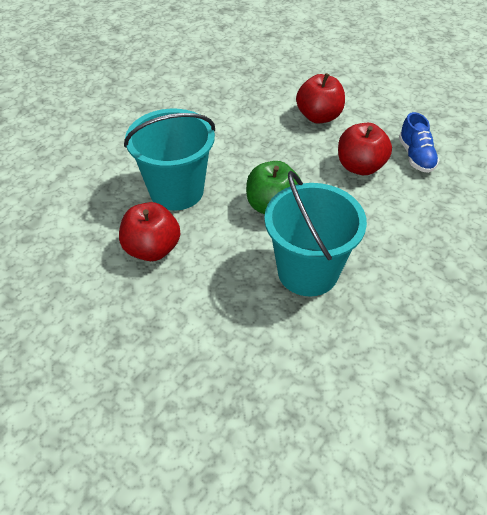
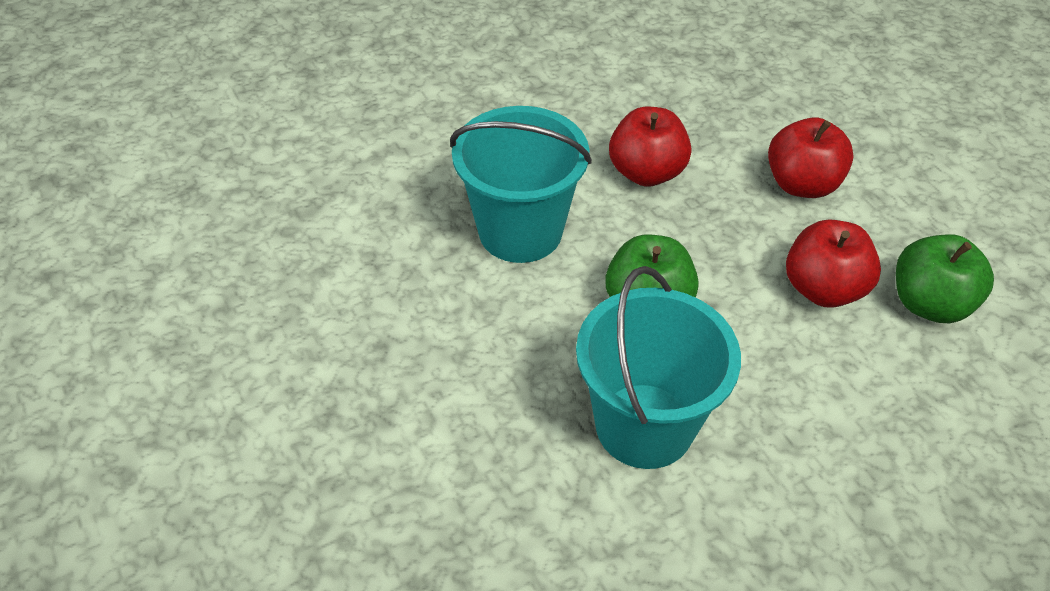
camera: 25 degrees right, 0 degrees up
(152, 249) = (441, 306): red apple -> red apple (646, 172)
(416, 156) = (929, 303): blue shoe -> green apple

